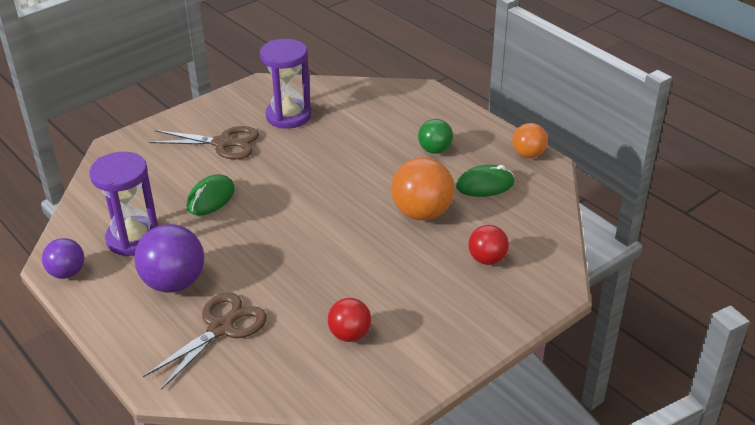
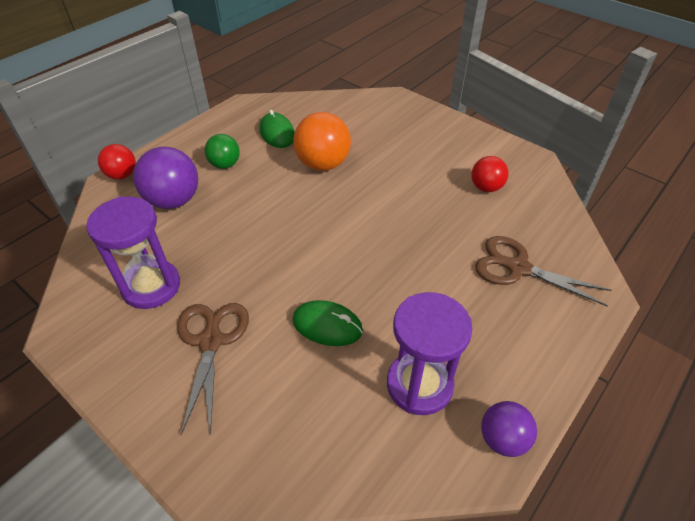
camera: 100 degrees left, 10 degrees up
(174, 283) = (476, 321): purple ball -> purple ball (173, 200)
(487, 259) = (374, 127): red ball -> red ball (122, 175)
(528, 154) = (231, 113): orange ball -> none

